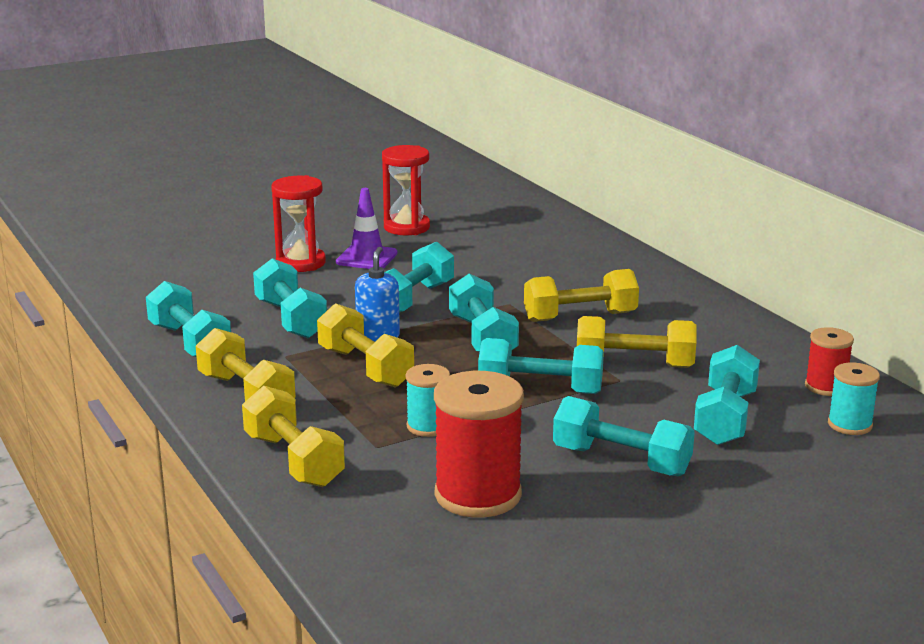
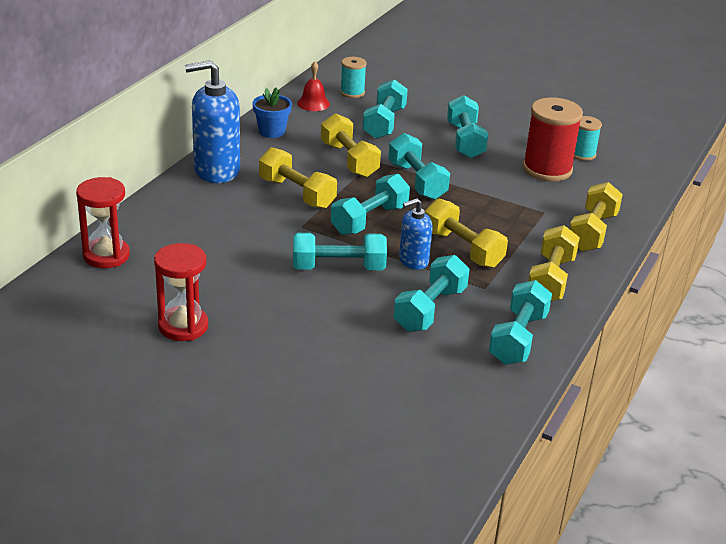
camera: 125 degrees left, 10 degrees up
(301, 263) = (321, 352): red hourglass -> red hourglass (106, 255)
(365, 367) = (462, 249): yellow dumbbell -> yellow dumbbell turned 60 degrees counterclockwise
(366, 258) = (276, 321): purple traffic cone -> none
(428, 426) = (503, 203): turquoise spool -> turquoise spool (582, 154)
(672, 291) = (216, 170): none -> blue soap dispenser
(725, 418) = (384, 123): turquoise dumbbell -> turquoise dumbbell turned 60 degrees counterclockwise
(752, 340) = (272, 131): none -> blue flower pot
(825, 386) = (313, 103): red spool -> red bell

